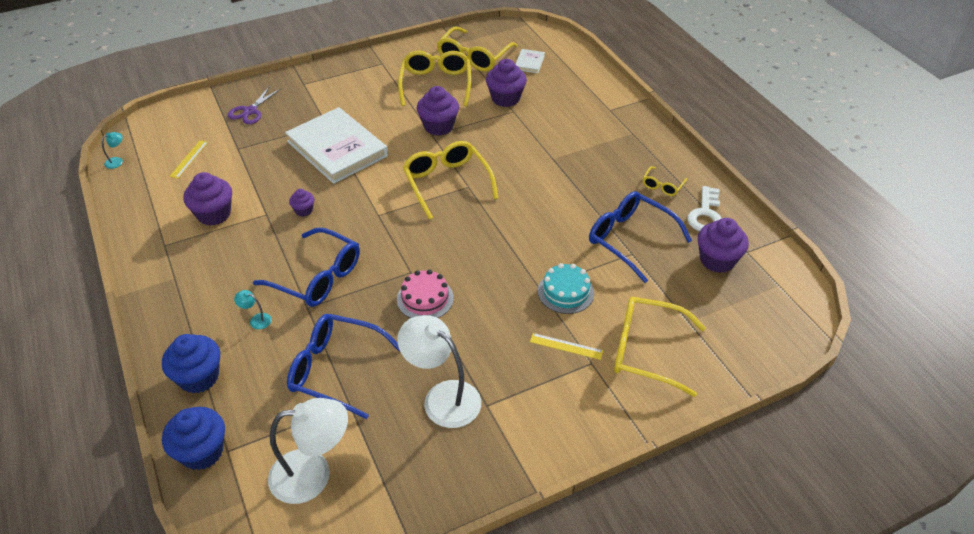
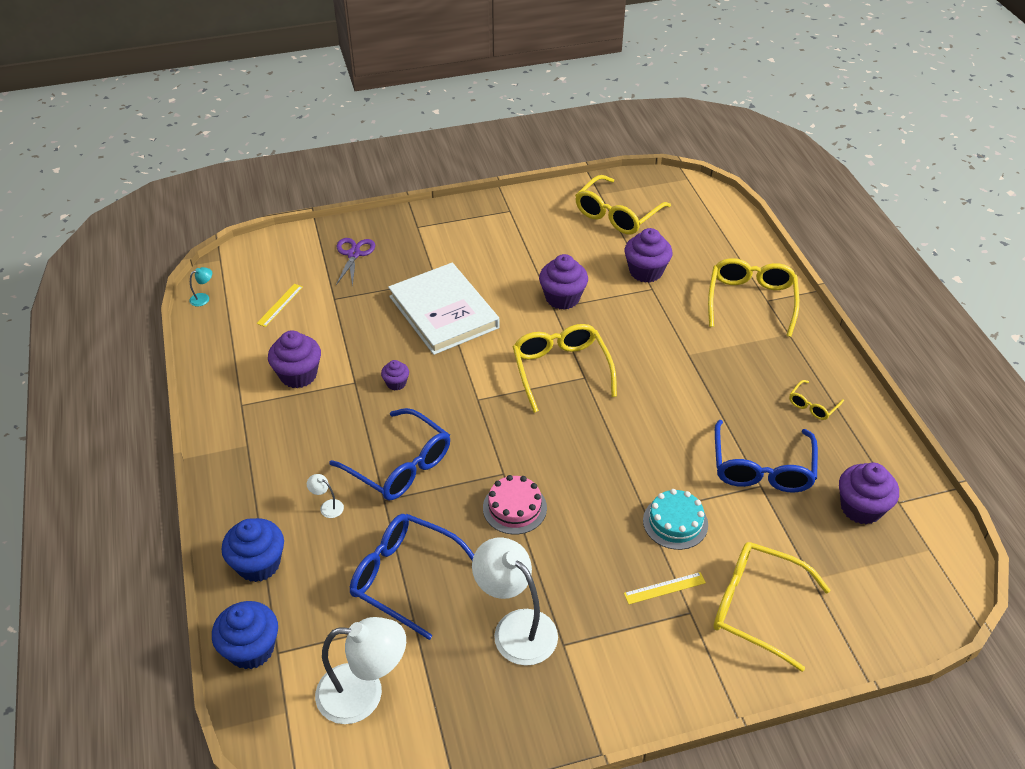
camera: 10 degrees right, 0 degrees up
(250, 111) = (354, 254): purple scissors -> purple scissors turned 150 degrees clockwise
(256, 320) = (327, 506): turquoise lamp -> white lamp
(436, 84) = (567, 244): yellow glasses -> yellow glasses (751, 301)
(529, 63) = (681, 228): white book -> none
(566, 346) = (664, 588): yellow ruler -> yellow ruler turned 45 degrees counterclockwise
(630, 239) = (762, 468): blue glasses -> blue glasses turned 135 degrees counterclockwise
(705, 214) = (858, 448): white key -> none

